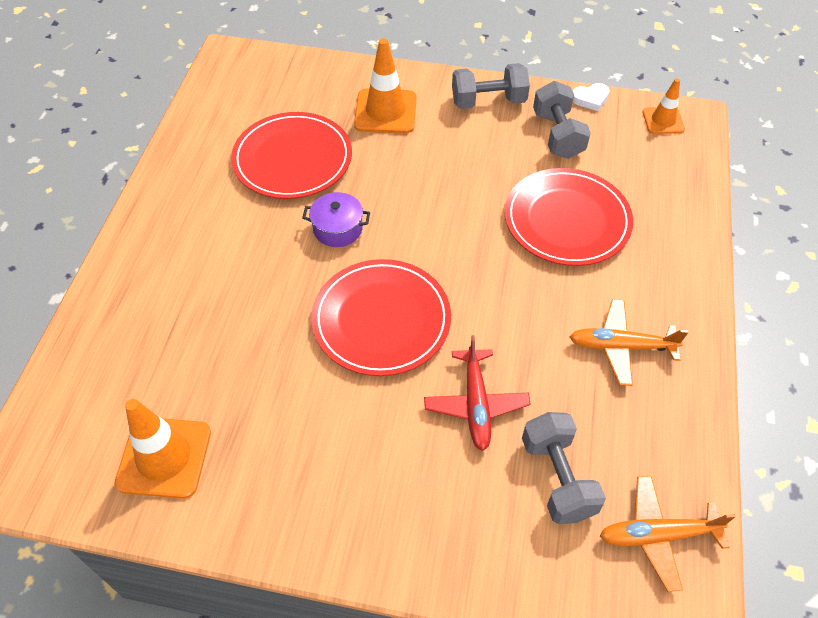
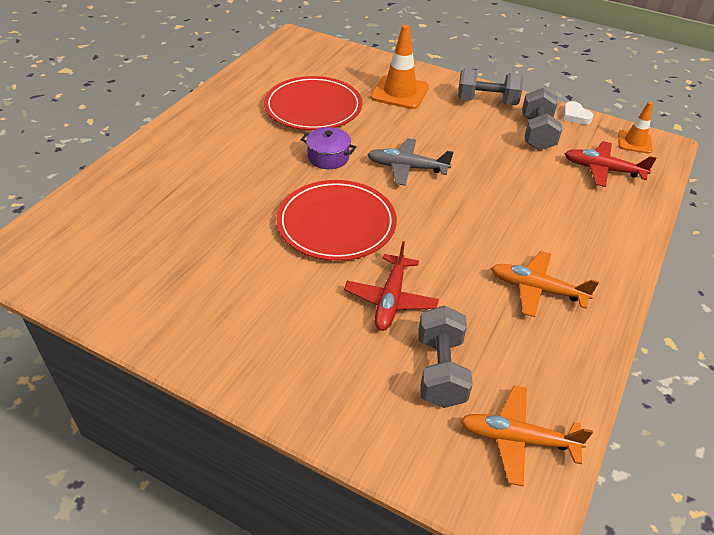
camera: 15 degrees right, 10 degrees down
(164, 457) = (122, 273): orange traffic cone -> none
(432, 220) = (407, 168): none -> grey plane
(567, 220) = (522, 191): red plate -> none
(590, 99) = (575, 116): white heart -> white heart turned 60 degrees clockwise
(641, 168) = (603, 170): none -> red plane

